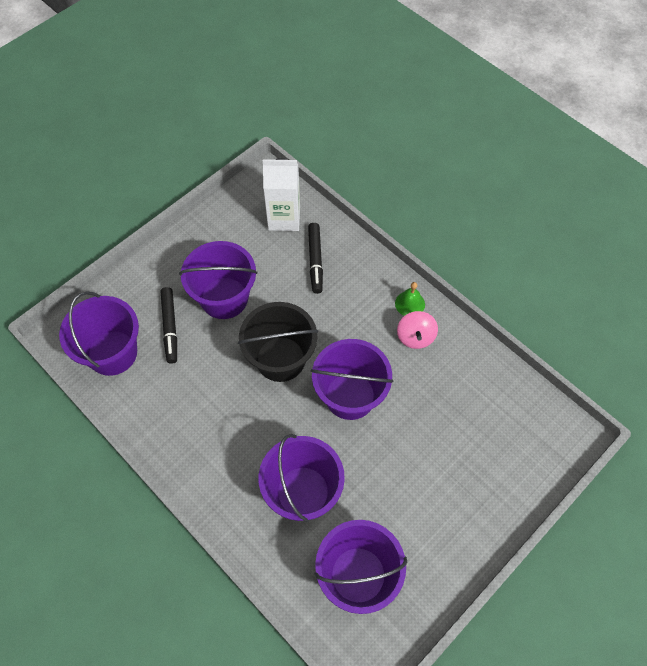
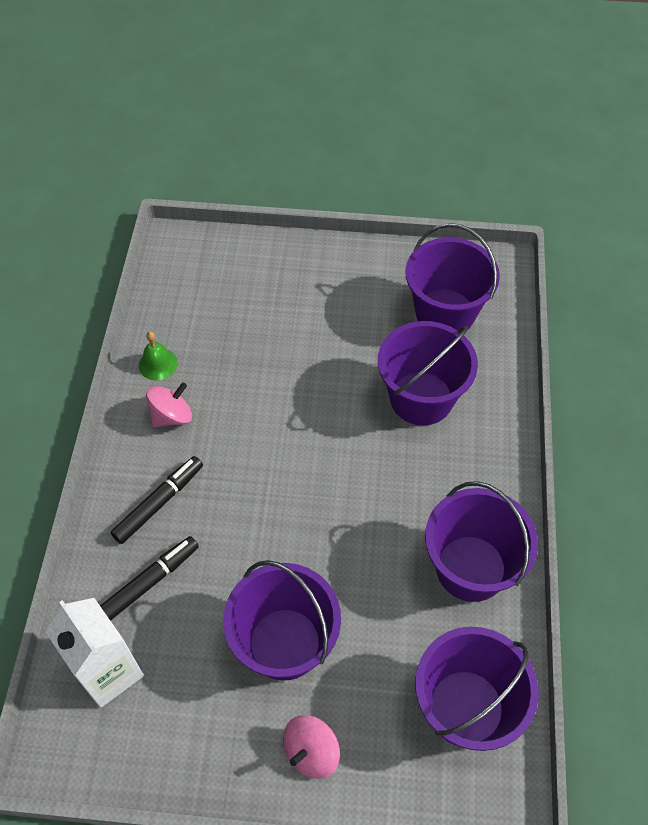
camera: 130 degrees left, 5 degrees down
(164, 272) = (311, 752): none -> pink spinning top
(170, 327) = (375, 671): black marker -> black marker (159, 503)
(280, 359) = (308, 520): black bucket -> none
(350, 396) = (291, 427): purple bucket -> purple bucket (470, 568)
(410, 304) = (133, 447): green bell -> green bell (158, 364)

